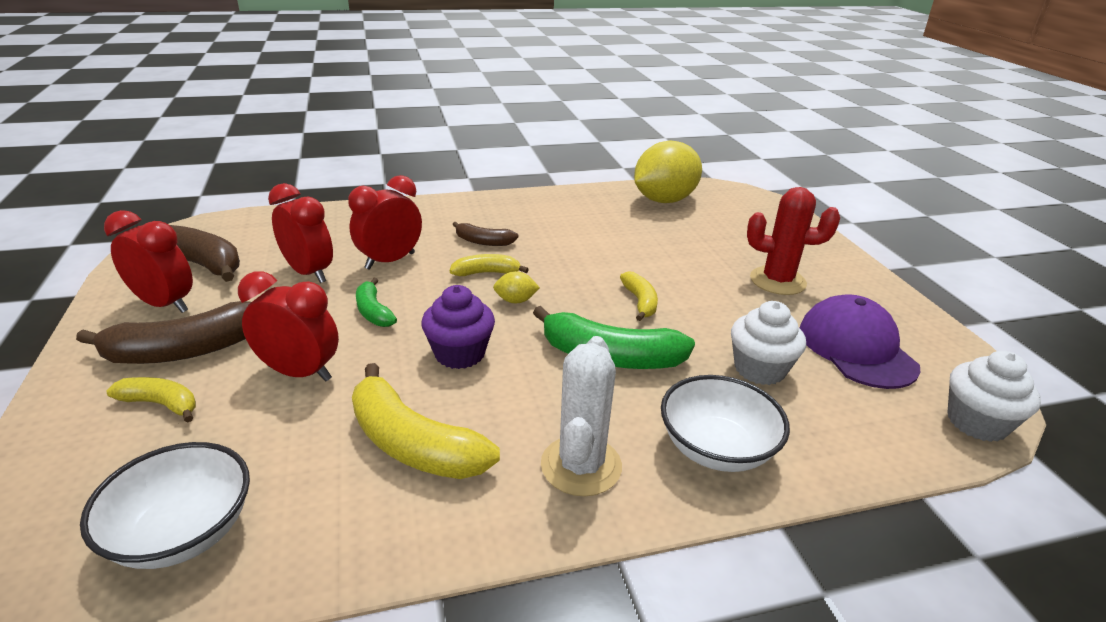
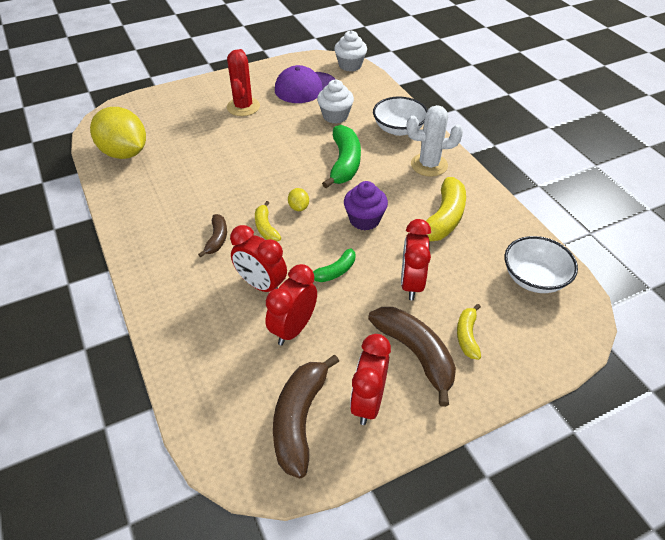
camera: 100 degrees left, 15 degrees up
(640, 302) = (284, 156): yellow banana -> none

